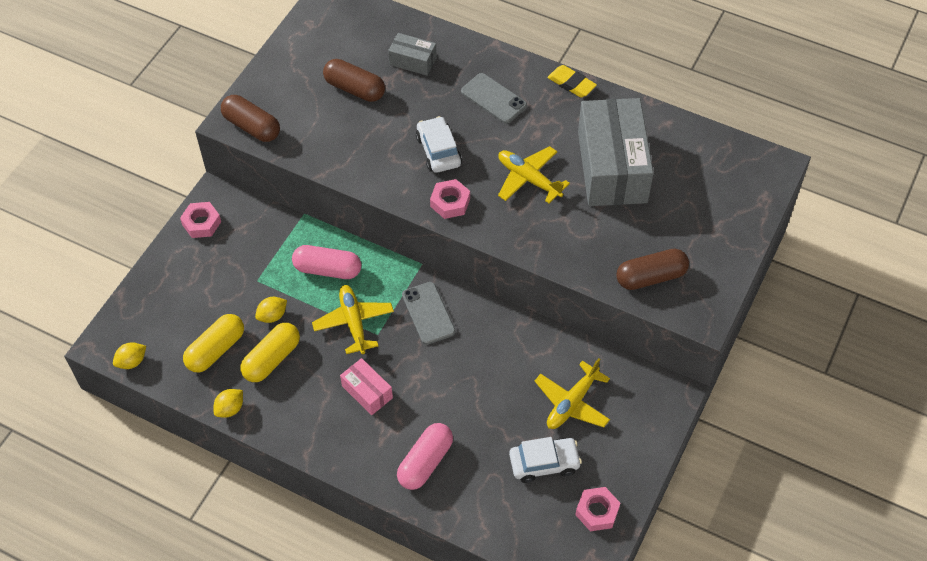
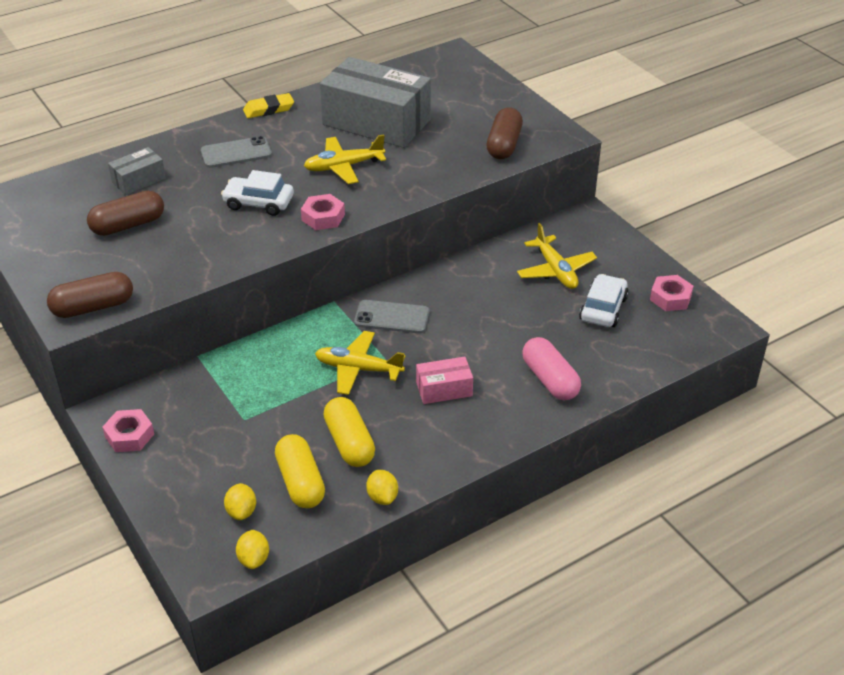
camera: 60 degrees left, 15 degrees down
(272, 316) = (298, 423): yellow lemon -> yellow lemon (241, 511)
(327, 269) = (280, 364): pink capsule -> none

